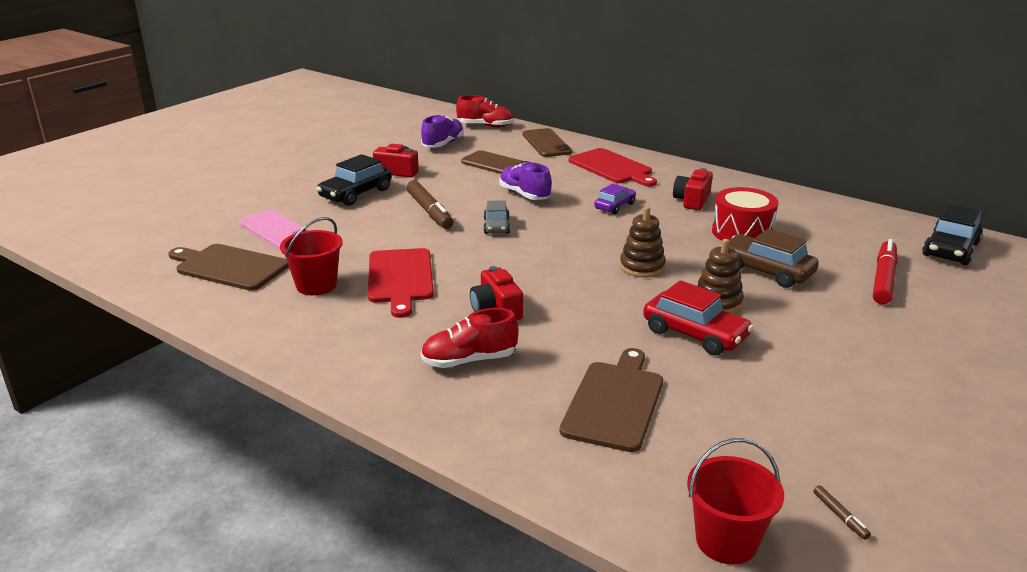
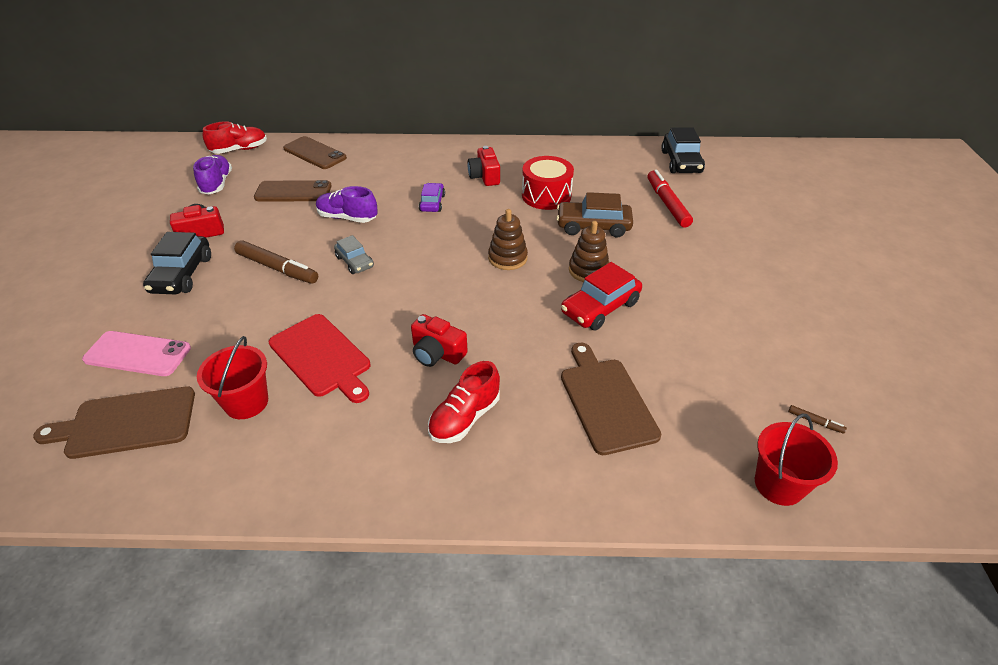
camera: 35 degrees left, 15 degrees up
(612, 168) = (394, 163): red cutting board -> none
(695, 334) = (600, 308): red car -> red car turned 135 degrees clockwise

